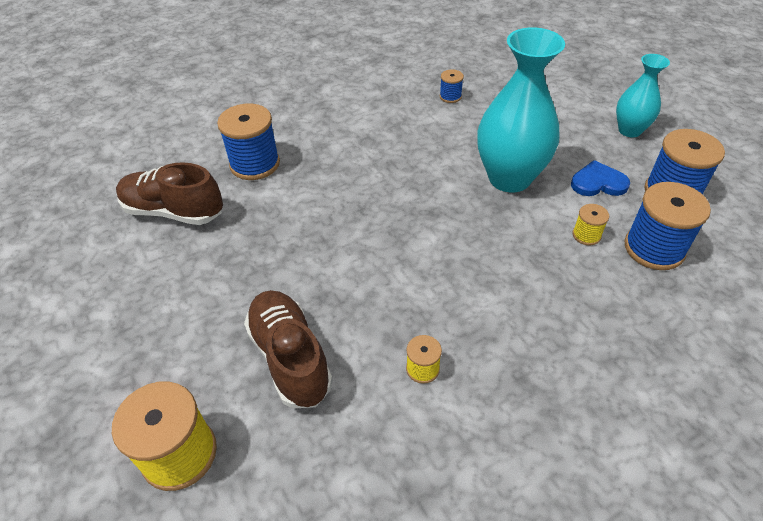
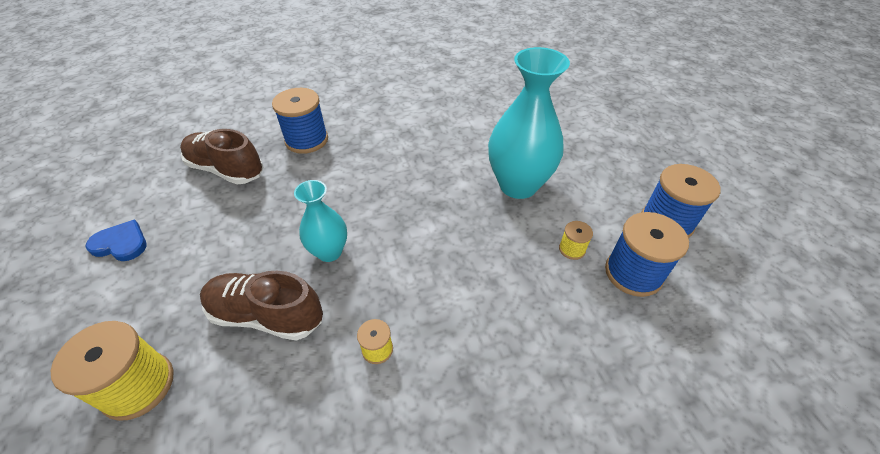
camera: 10 degrees right, 0 degrees up
(290, 357) = (266, 315): brown shoe -> brown shoe turned 60 degrees counterclockwise
(450, 96) = (490, 107): blue spool -> none
(598, 183) = (598, 202): blue heart -> blue heart (121, 243)
(629, 130) = (643, 158): turquoise vase -> turquoise vase (329, 252)

